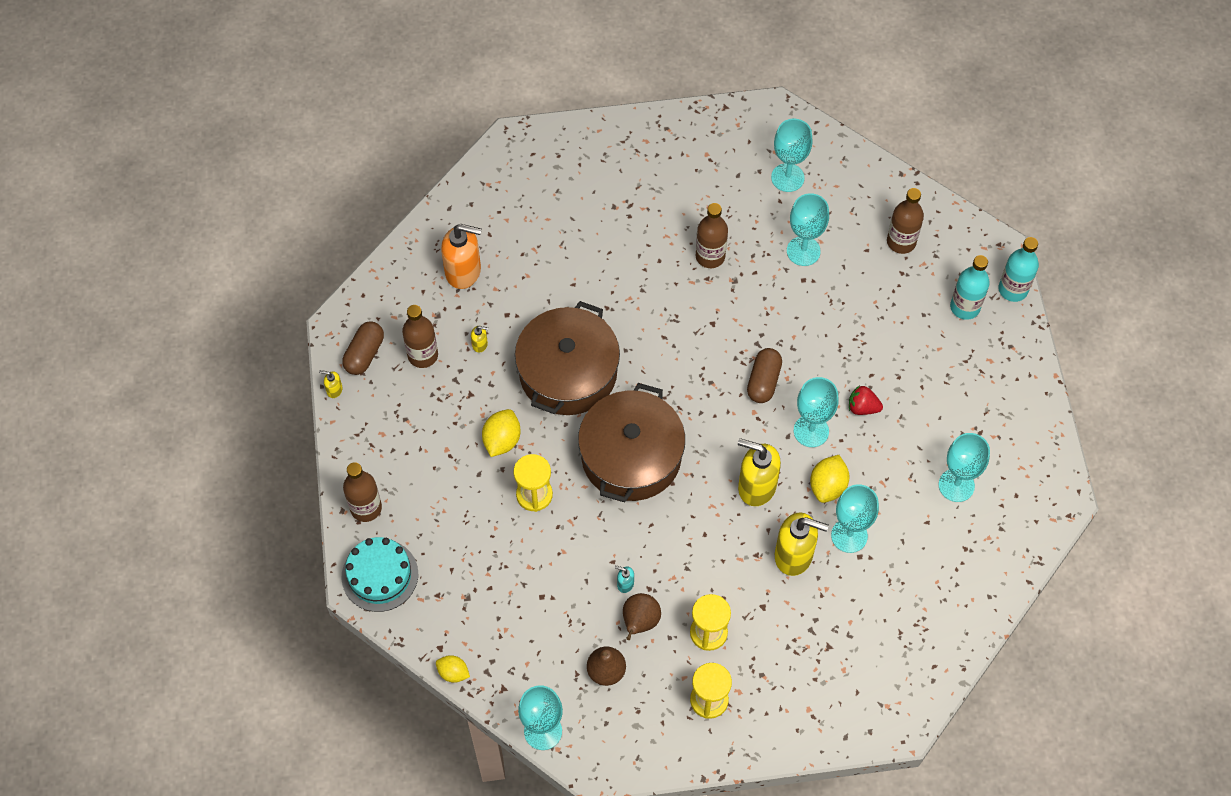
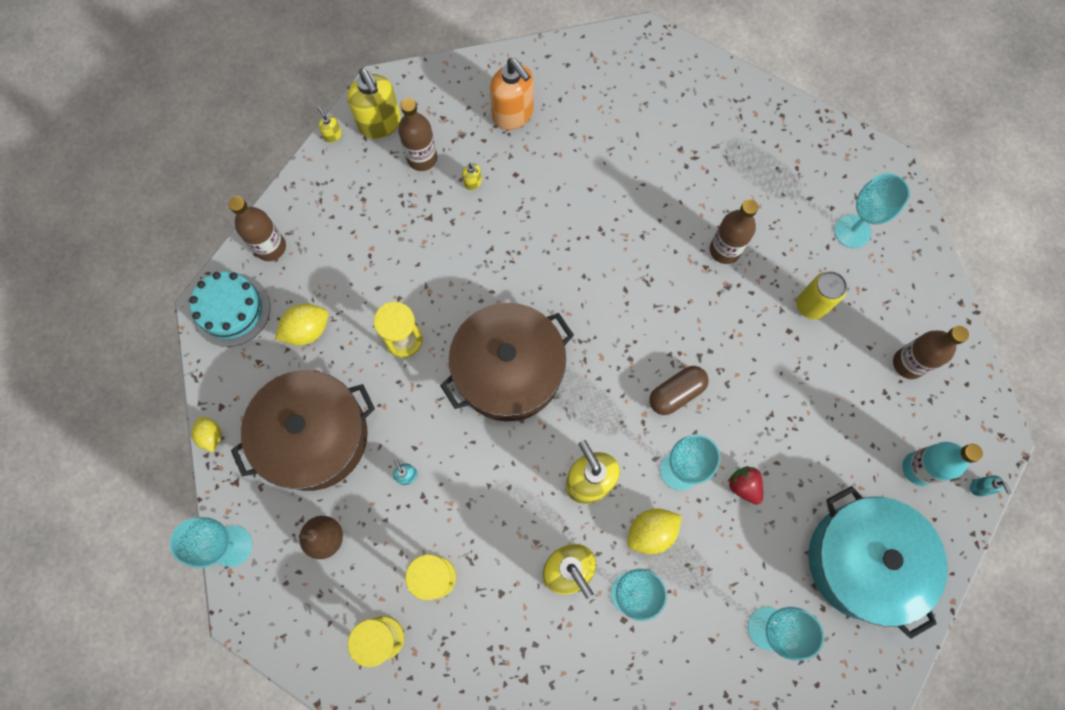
camera: 40 degrees right, 10 degrees up
(364, 354) = (380, 124): brown capsule -> yellow soap dispenser
(502, 440) = (419, 274): yellow lemon -> yellow lemon (307, 330)
(568, 372) = (521, 259): brown pot -> brown pot (314, 436)
(640, 622) = (389, 519): brown pear -> none
(803, 251) = (811, 306): turquoise goblet -> yellow can
(979, 395) = (863, 561): none -> turquoise pot
(1013, 289) = (979, 487): turquoise bottle -> turquoise soap dispenser

